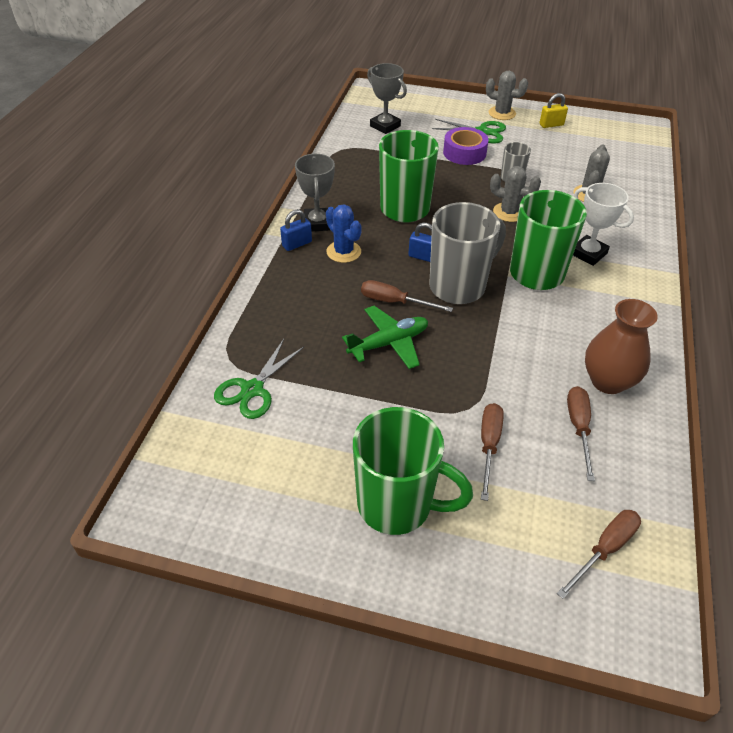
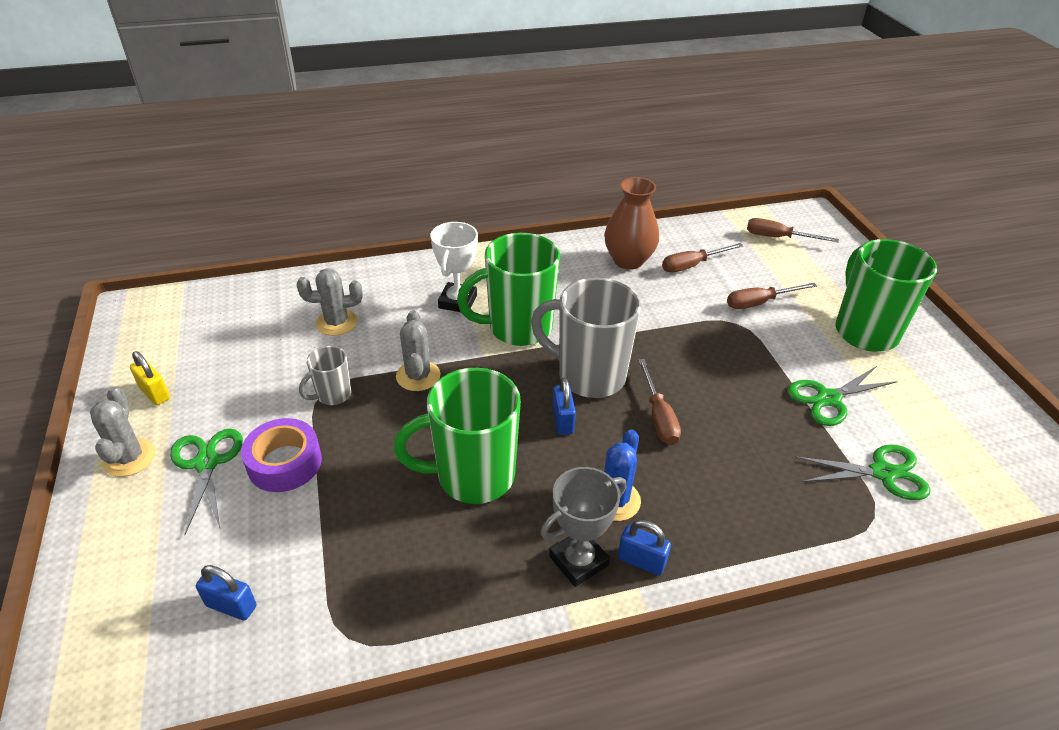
camera: 120 degrees left, 5 degrees down
(339, 409) = (828, 399): none -> green scissors
(385, 126) = (231, 606): grey trophy -> blue padlock
(388, 343) = (719, 398): green plane -> none

